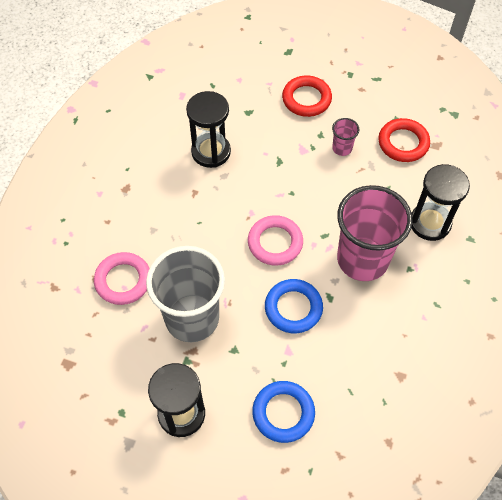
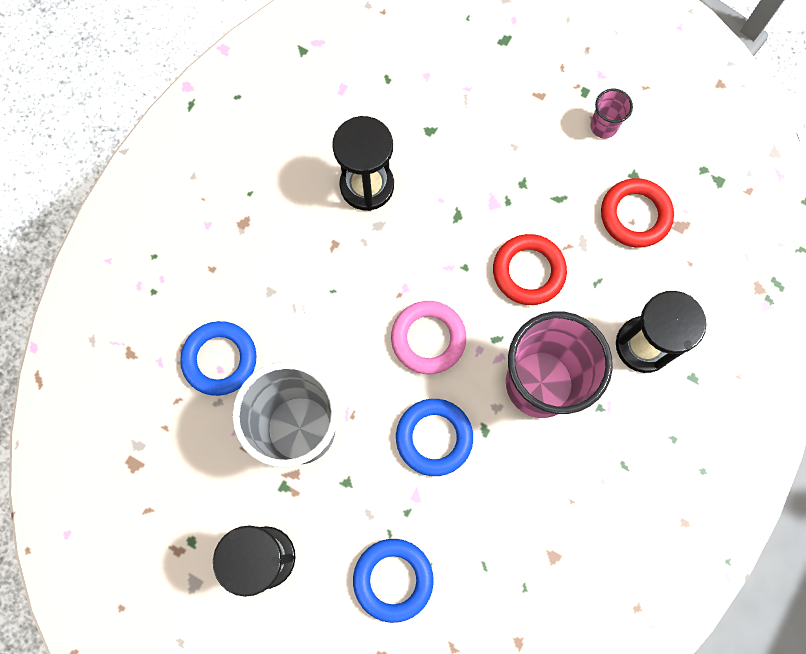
camera: 10 degrees right, 15 degrees up
(123, 280) = (220, 359): pink ring -> blue ring
(306, 99) = (514, 122): red ring -> red ring (528, 271)
(342, 148) = (548, 210): pink cup -> pink cup (603, 126)

